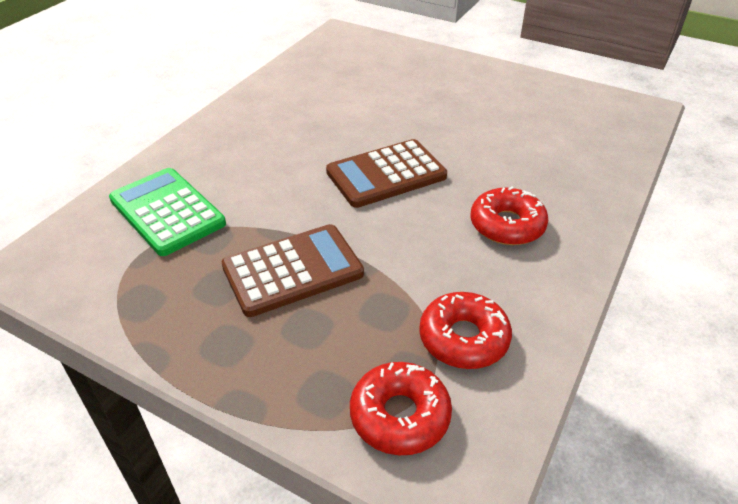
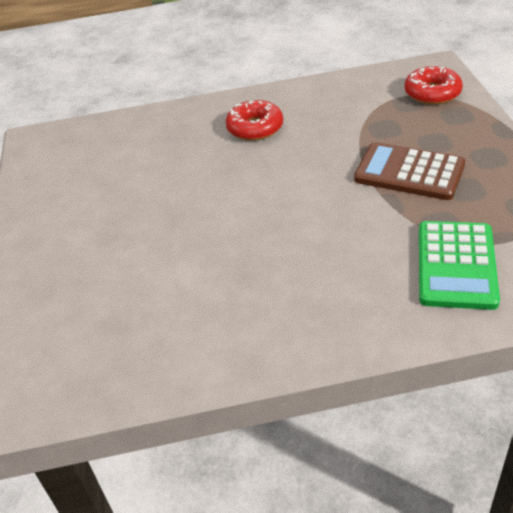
camera: 125 degrees left, 0 degrees up
(386, 174) = (265, 197): brown calculator -> none
(463, 338) = (364, 100): red donut -> none

